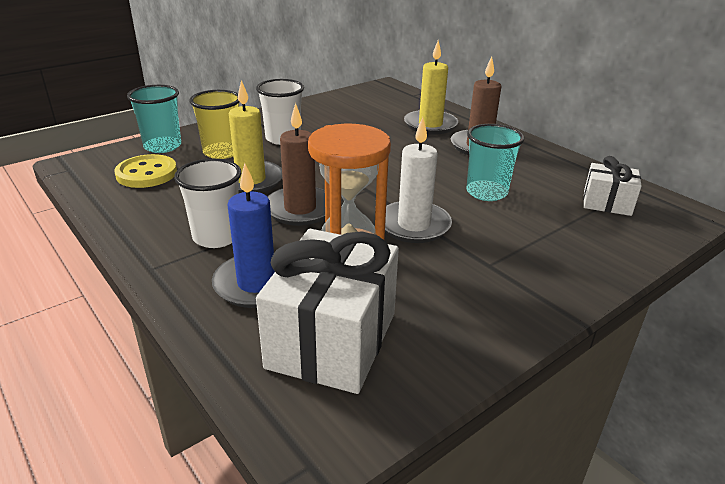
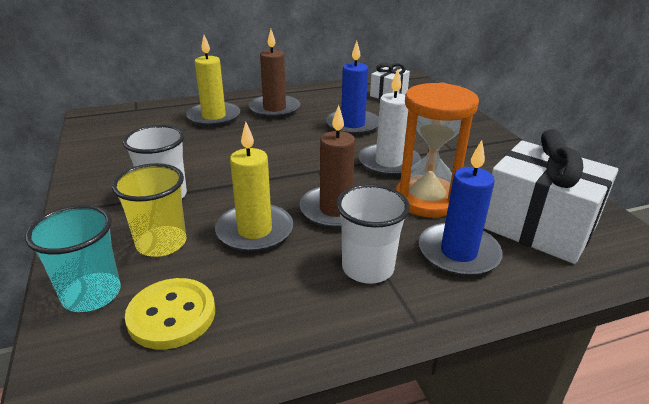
camera: 70 degrees left, 0 degrees up
(486, 192) = (352, 125): turquoise cup -> blue candle

